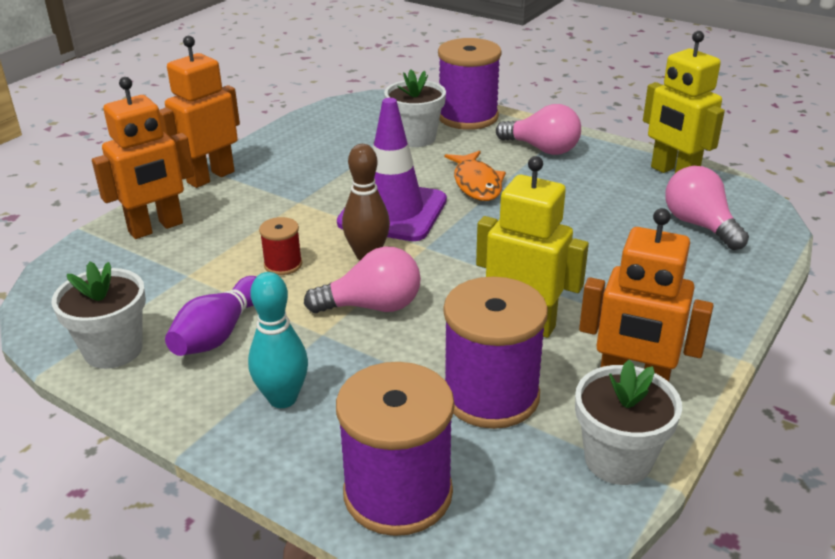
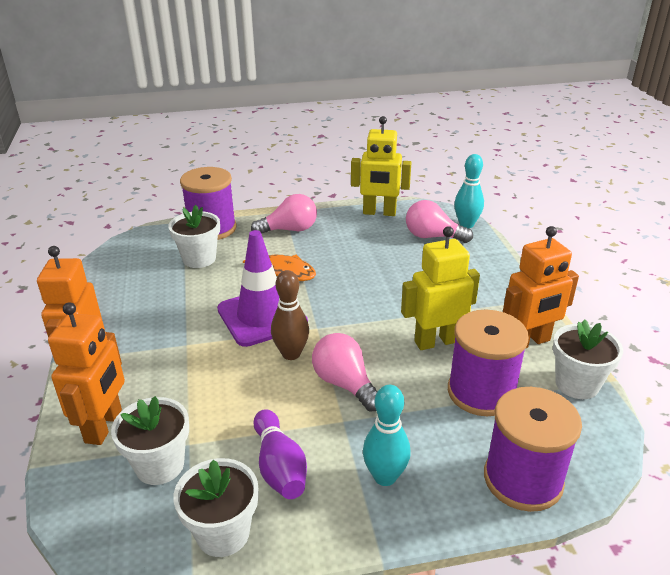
camera: 45 degrees left, 0 degrees up
(147, 277) = (160, 465): none -> white flower pot
(283, 264) = (246, 393): red spool -> none
(372, 306) = (345, 384): pink light bulb -> pink light bulb turned 75 degrees counterclockwise
(770, 232) = (466, 224): none -> turquoise bowling pin

